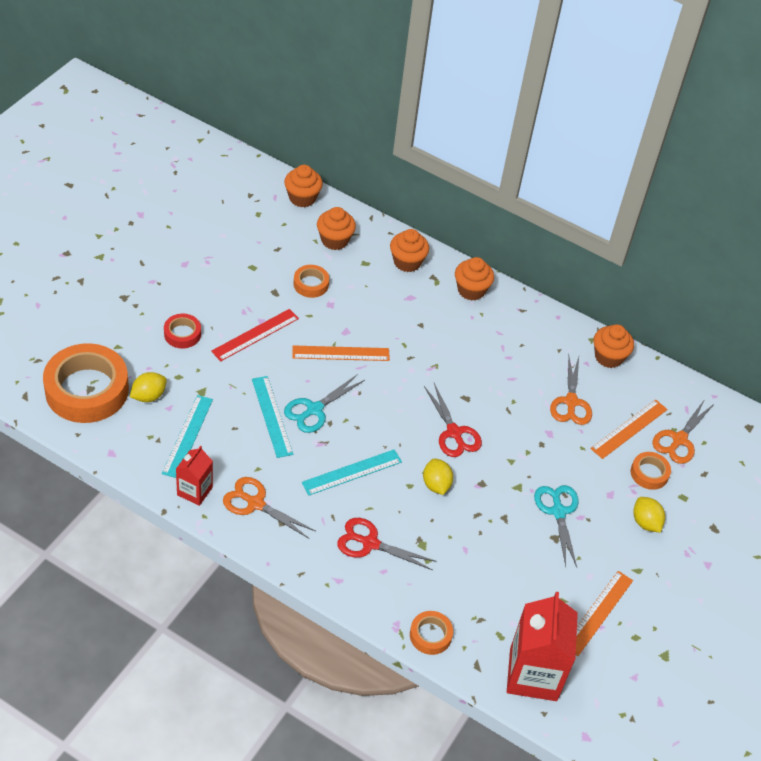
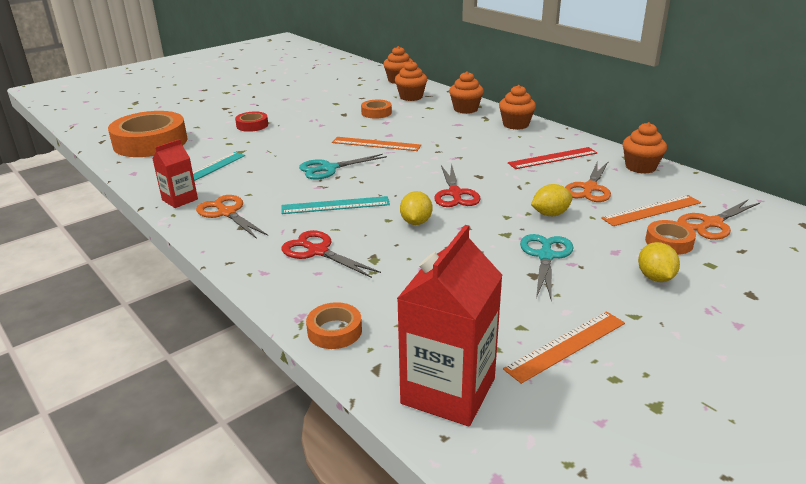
camera: 25 degrees right, 20 degrees down
(149, 396) = (195, 149): yellow lemon -> yellow lemon (550, 214)
(255, 335) = (310, 130): red ruler -> red ruler (553, 158)
(272, 416) = (288, 168): turquoise ruler -> none

